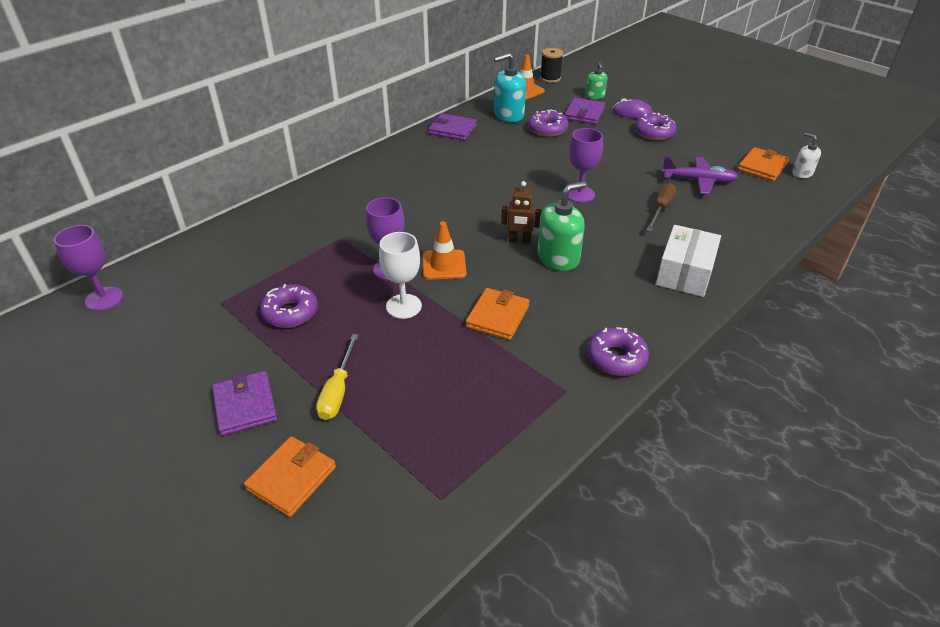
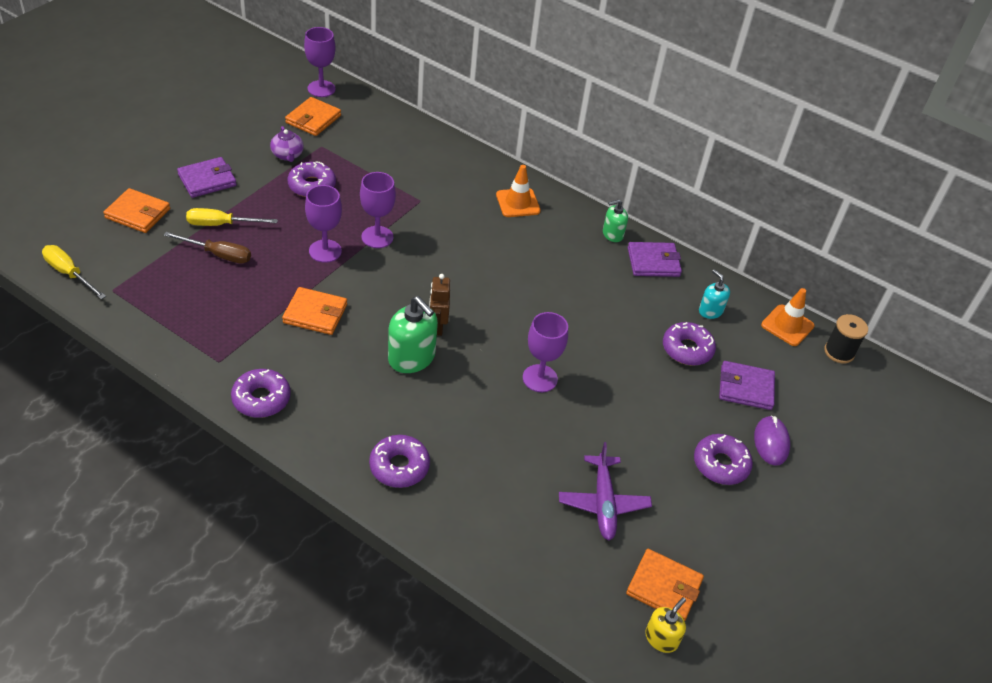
camera: 75 degrees right, 5 degrees up
(164, 307) = (313, 119): none -> orange wallet
(225, 331) = (287, 155): none -> purple teapot
(401, 553) = (69, 273): none -> yellow screwdriver
(403, 306) = (325, 251): white goblet -> purple goblet
(444, 265) = (388, 272): orange traffic cone -> orange traffic cone (518, 203)
(452, 130) = (653, 262): purple wallet -> purple wallet turned 75 degrees clockwise
(508, 115) = (710, 311): turquoise soap dispenser -> turquoise soap dispenser, size x0.58
(595, 96) = (805, 401): green soap dispenser -> green soap dispenser (612, 234)
(661, 209) = (525, 455): brown screwdriver -> brown screwdriver (218, 255)
(684, 273) = (399, 466): white box -> purple donut
(802, 173) = (661, 638): white soap dispenser -> yellow soap dispenser

